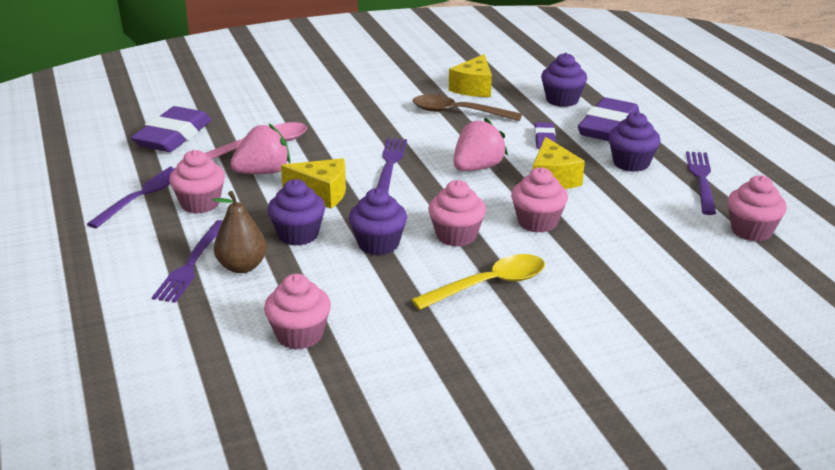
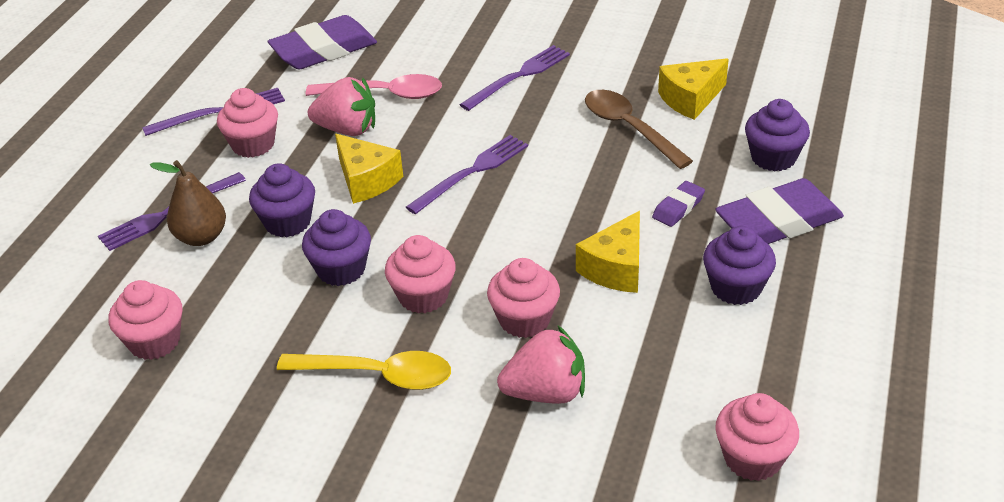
camera: 40 degrees right, 10 degrees up
(477, 168) = (554, 215): pink strawberry -> pink strawberry (546, 392)
(701, 180) = (791, 353): purple fork -> purple fork (518, 76)

